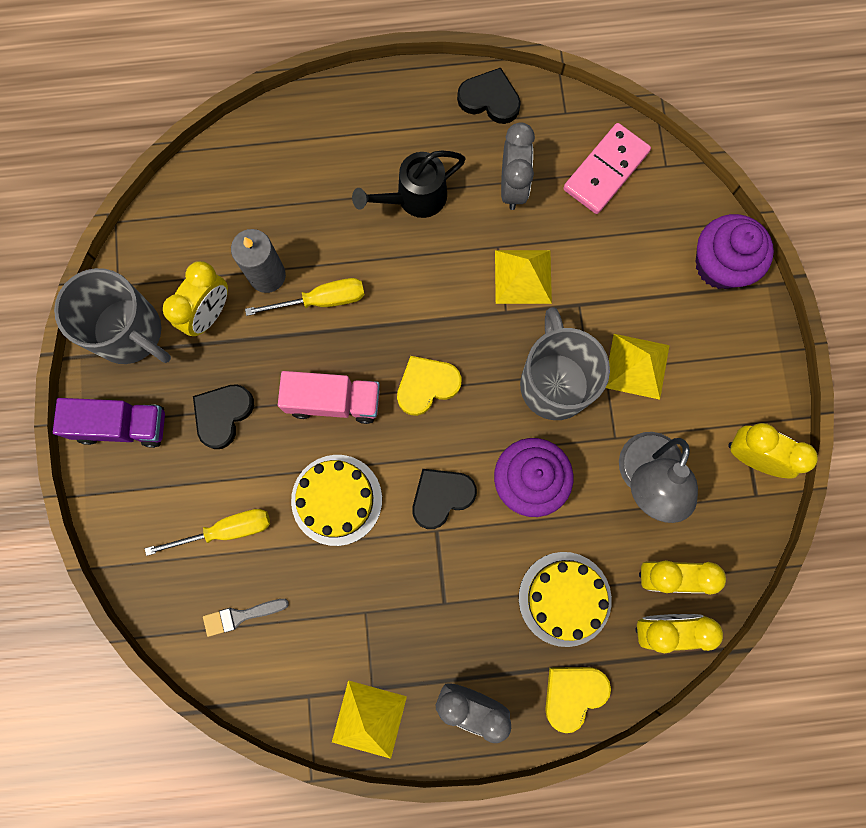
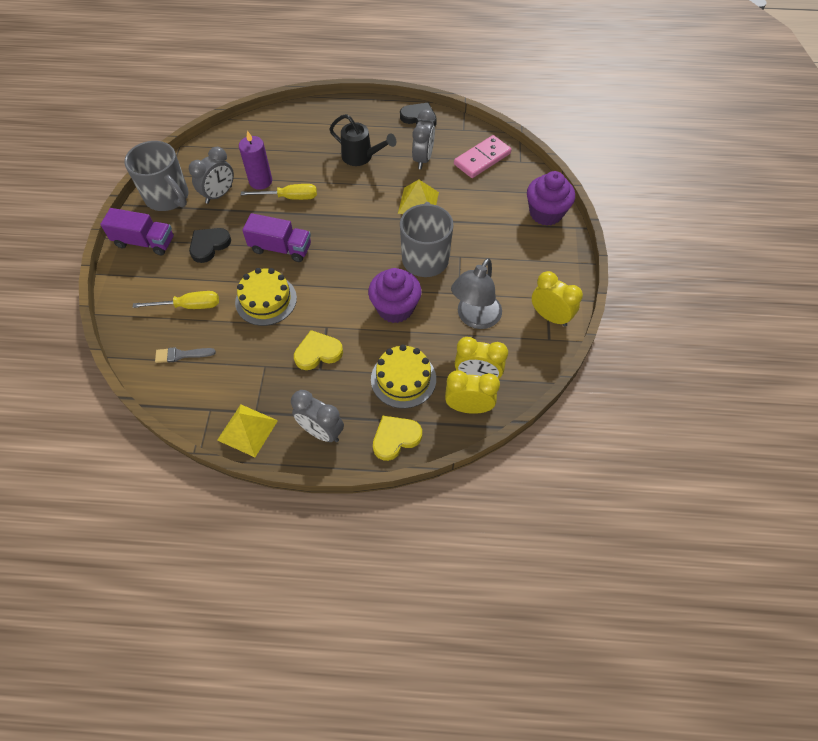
camera: 10 degrees right, 20 degrees down
(209, 313) = (219, 195): yellow clock -> grey clock
(267, 275) = (260, 181): grey candle -> purple candle
(333, 401) = (281, 248): pink truck -> purple truck
(414, 198) = (361, 157): black watering can -> black watering can turned 135 degrees counterclockwise
(426, 385) = (342, 248): yellow heart -> yellow heart (318, 352)
(441, 497) = (335, 308): black heart -> none
(636, 366) = (481, 257): yellow pyramid -> none

